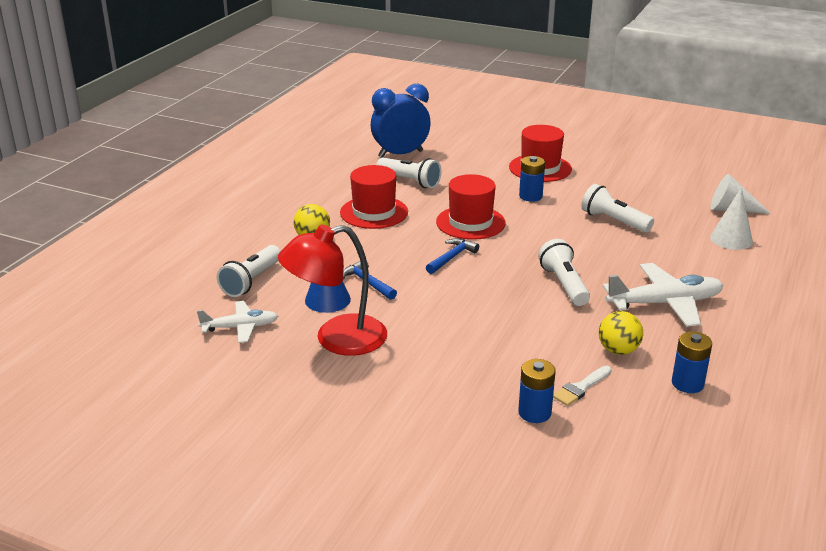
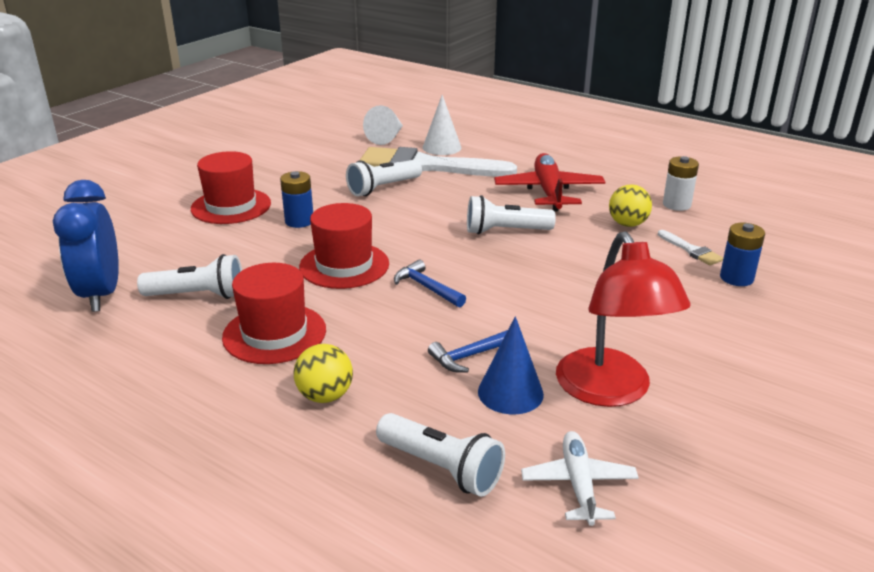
camera: 80 degrees left, 0 degrees up
(410, 181) = (198, 295): white flashlight -> white flashlight turned 45 degrees clockwise
(665, 304) = (549, 192): white plane -> red plane
(678, 236) = (427, 166): none -> white brush
(687, 383) = (676, 205): blue battery -> white battery

